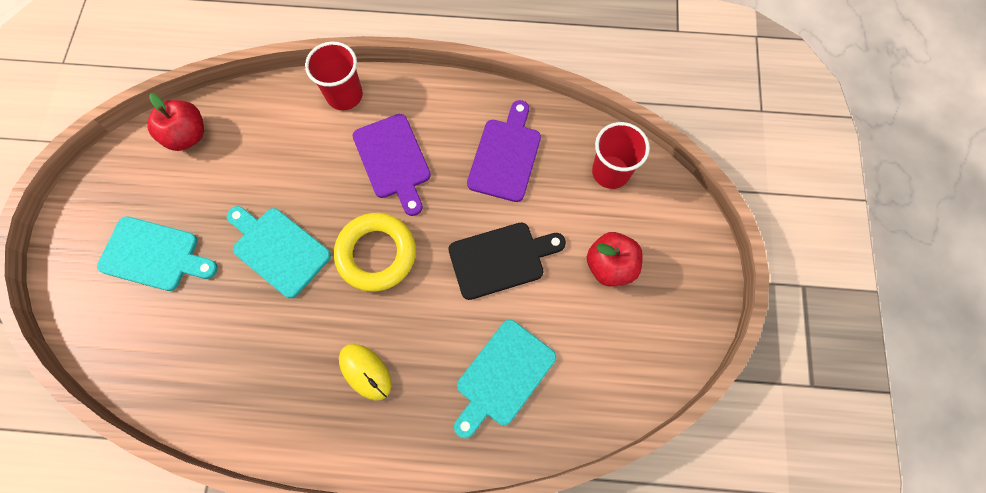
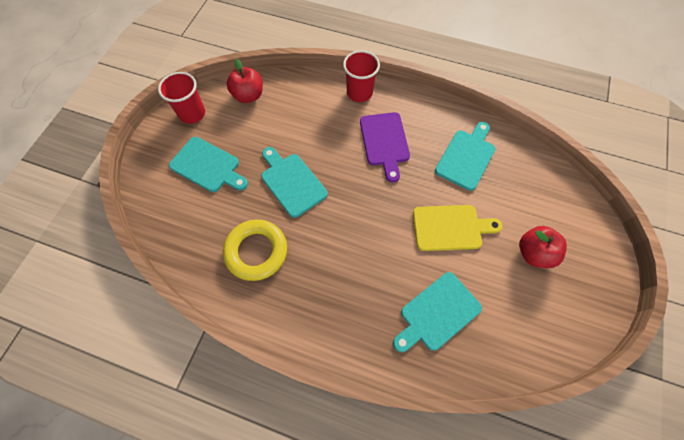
camera: 15 degrees right, 5 degrees down
(365, 372) = (335, 282): yellow mouse -> none
(376, 254) = (360, 202): yellow ring -> yellow ring (256, 251)
(501, 259) = (450, 228): black cutting board -> yellow cutting board
(506, 156) = (466, 157): purple cutting board -> turquoise cutting board
(610, 172) = (543, 186): red cup -> red cup (192, 114)

